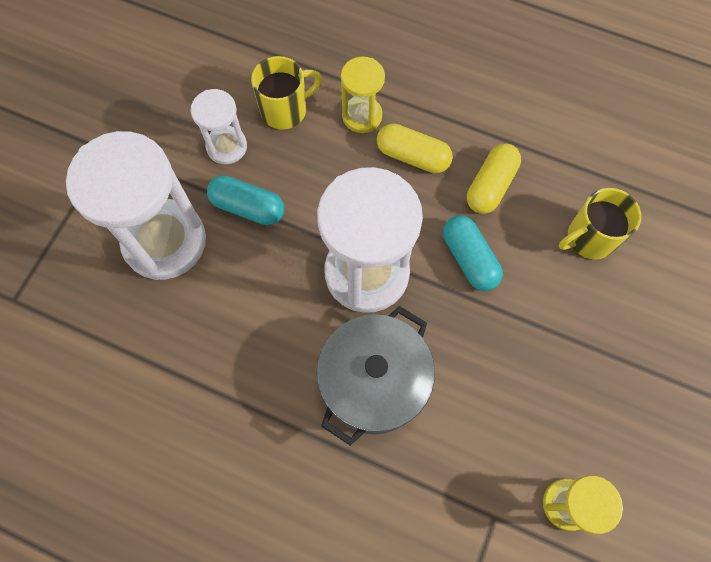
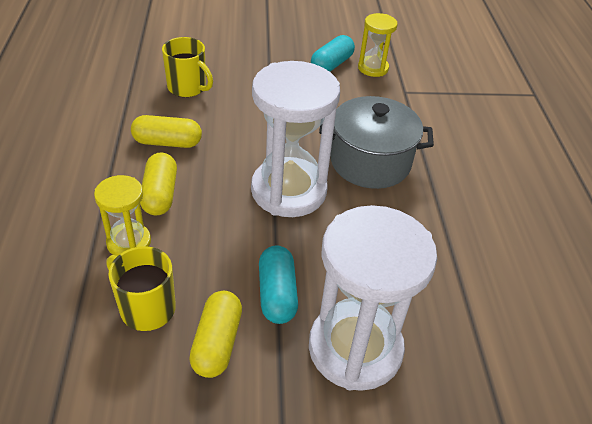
camera: 120 degrees left, 25 degrees down
(227, 147) = (217, 343): white hourglass -> yellow capsule
(469, 259) = (240, 139): turquoise capsule -> turquoise capsule (331, 64)

